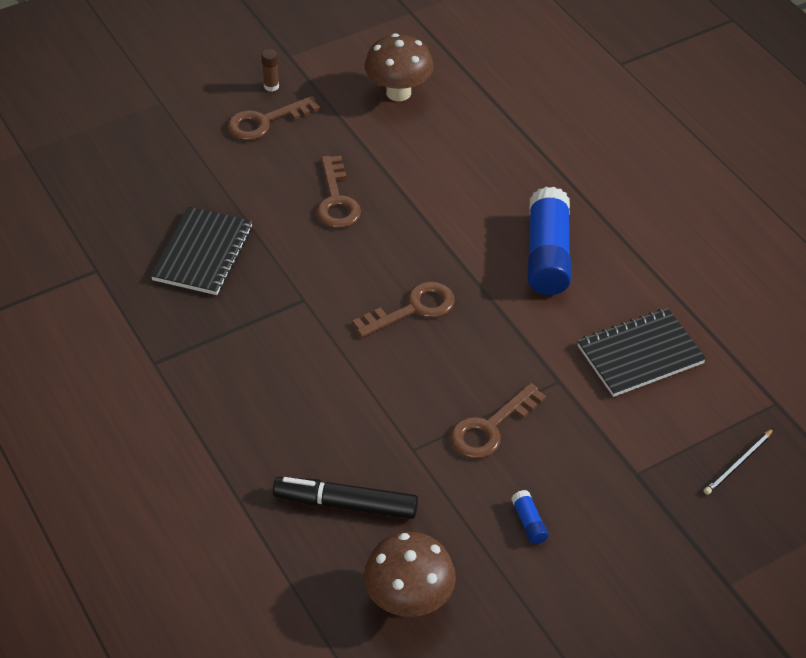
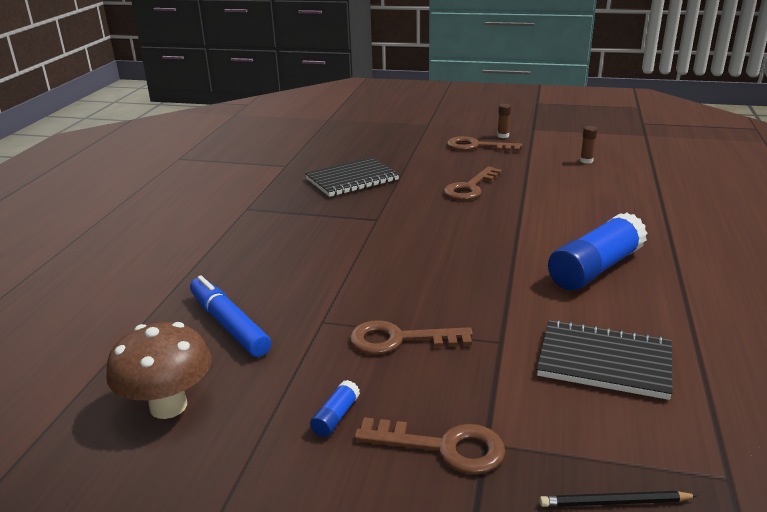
camera: 45 degrees right, 20 degrees down
(345, 504) = (229, 325): black marker -> blue marker
(398, 92) = (586, 161): brown mushroom -> brown glue stick
(413, 309) = (443, 252): brown key -> brown key (443, 447)

